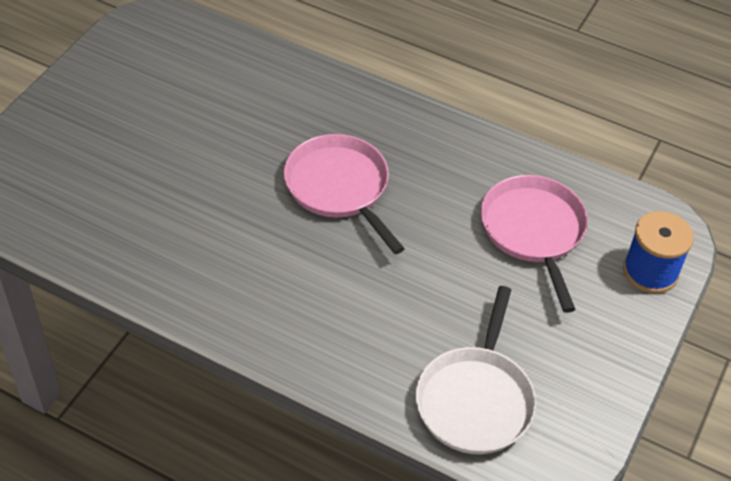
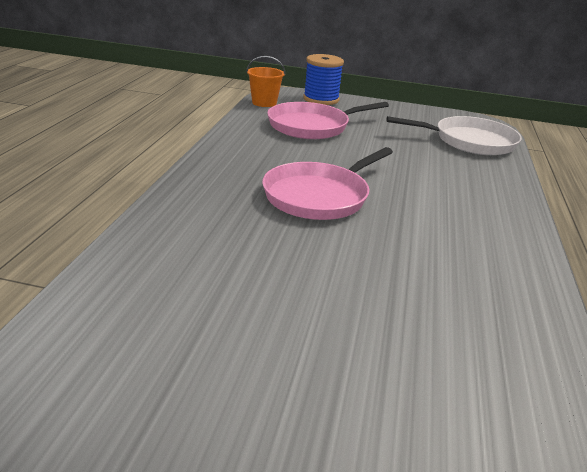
camera: 105 degrees left, 20 degrees down
(625, 201) = (264, 103): none -> orange bucket

